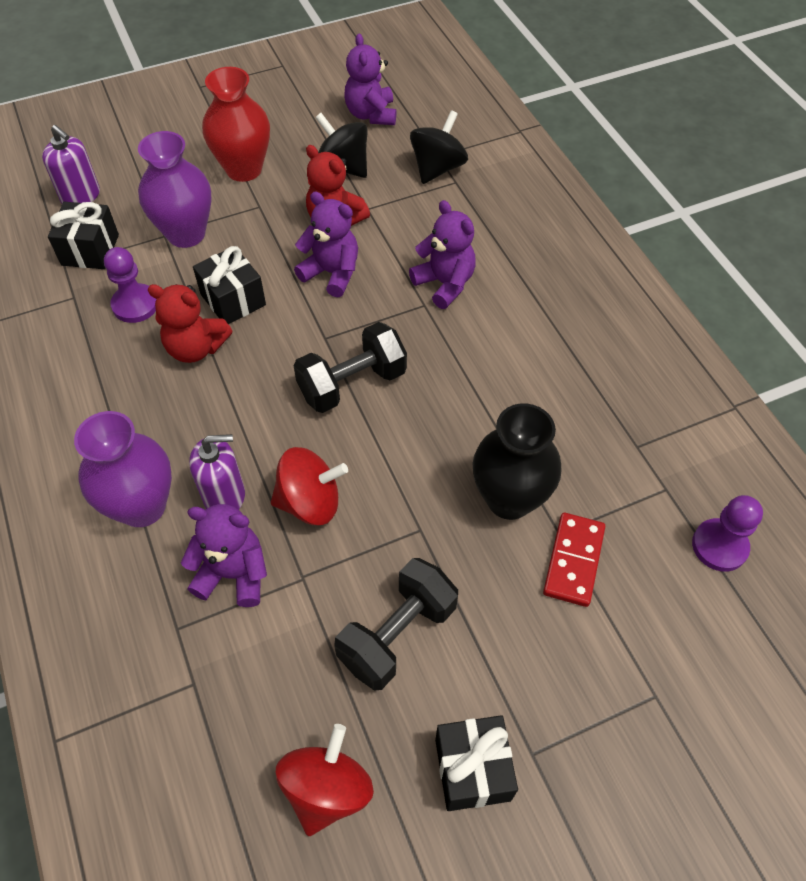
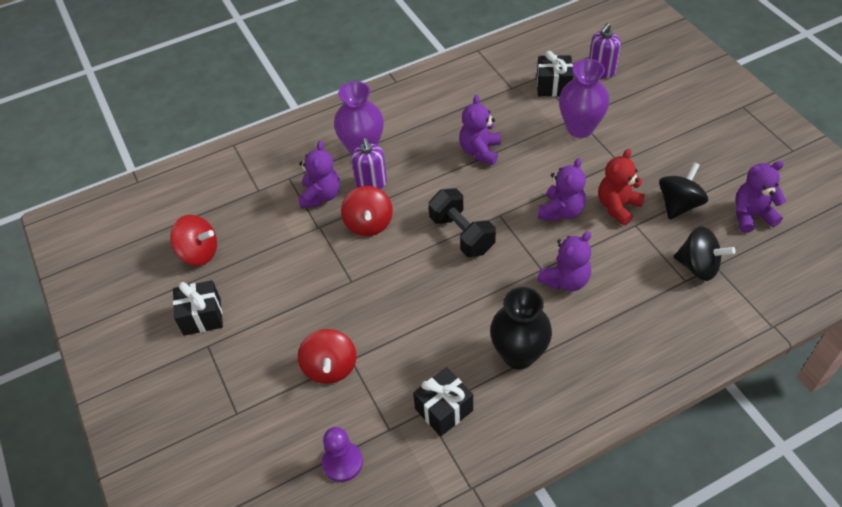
camera: 90 degrees right, 5 degrees down
(135, 305) = (510, 116): purple pawn -> none
(196, 348) = (480, 151): red teddy bear -> purple teddy bear
(233, 300) = (524, 162): black gift -> black gift (444, 409)
(244, 169) = (655, 147): red vase -> none
(397, 634) = (282, 275): black dumbbell -> none
(509, 499) = (376, 329): black vase -> black vase (518, 355)
(573, 560) = (330, 367): red domino -> red spinning top

